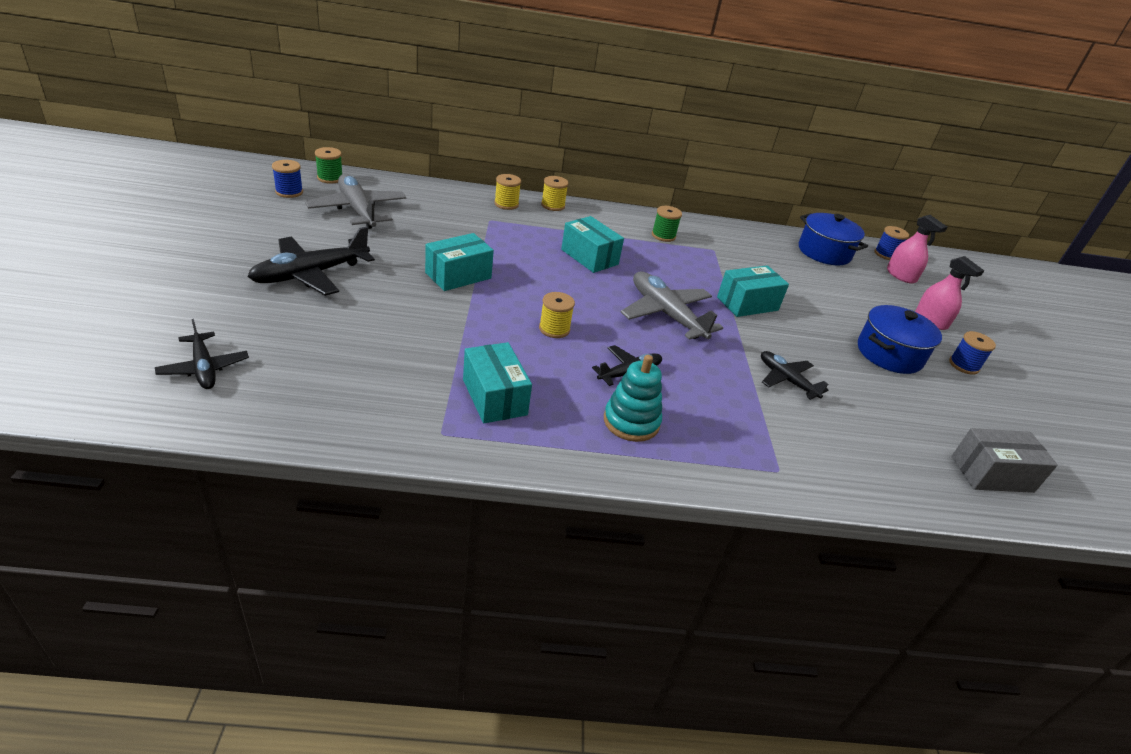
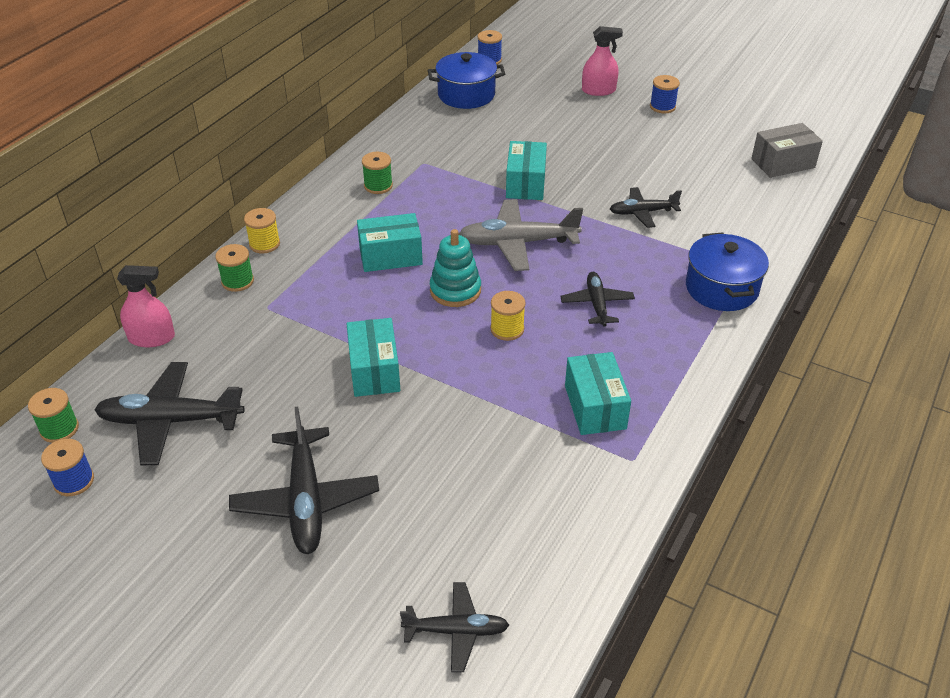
camera: 55 degrees left, 5 degrees up
(358, 210) = (170, 420): grey plane -> black plane
(494, 397) = (595, 407): turquoise box -> turquoise box turned 75 degrees clockwise
(506, 204) = (237, 281): yellow spool -> green spool
(631, 422) = (661, 329): turquoise stacking toy -> turquoise stacking toy (455, 290)
(889, 354) = (632, 138): blue pot -> blue pot (721, 288)
(901, 275) = (527, 70): pink spray bottle -> pink spray bottle (152, 338)
(992, 474) = (783, 163): grey box -> grey box turned 45 degrees clockwise

